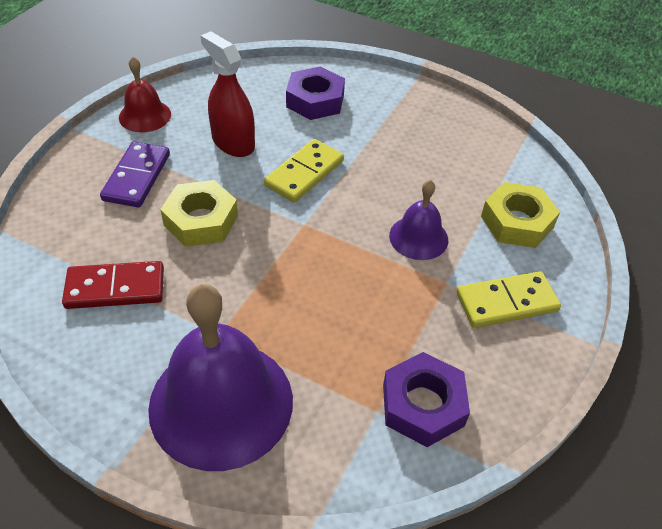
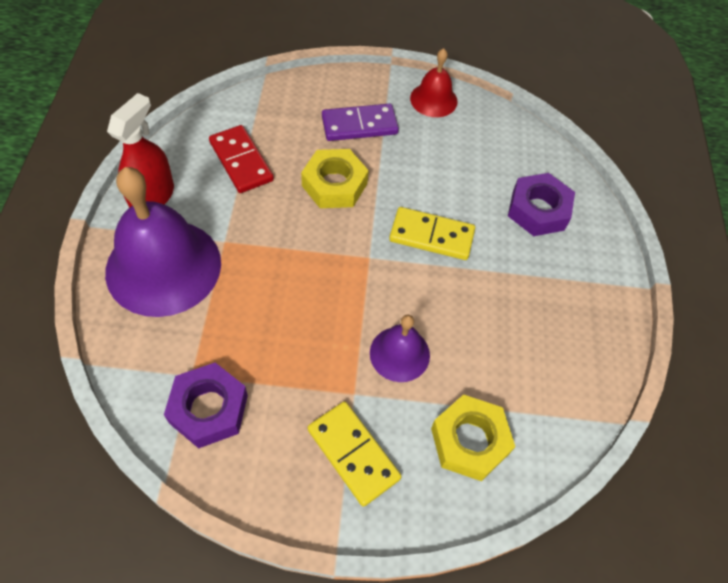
camera: 65 degrees right, 10 degrees up
(233, 143) = (438, 170): red spray bottle -> red spray bottle (152, 197)

